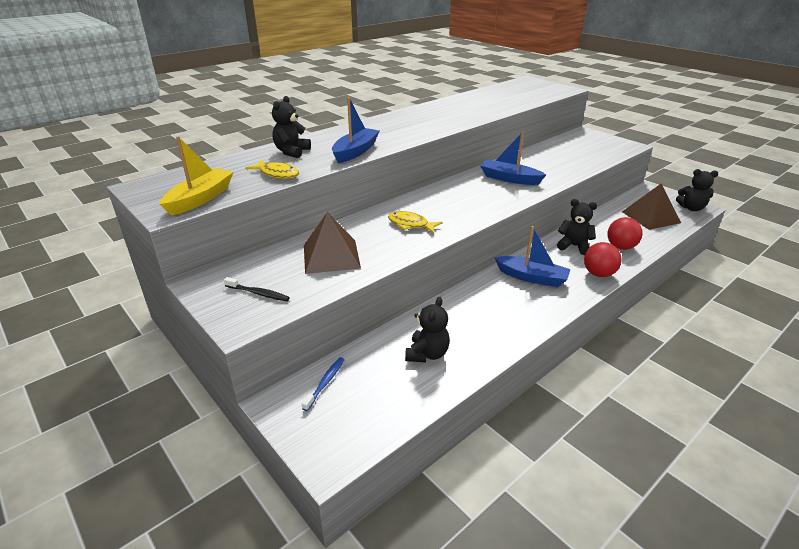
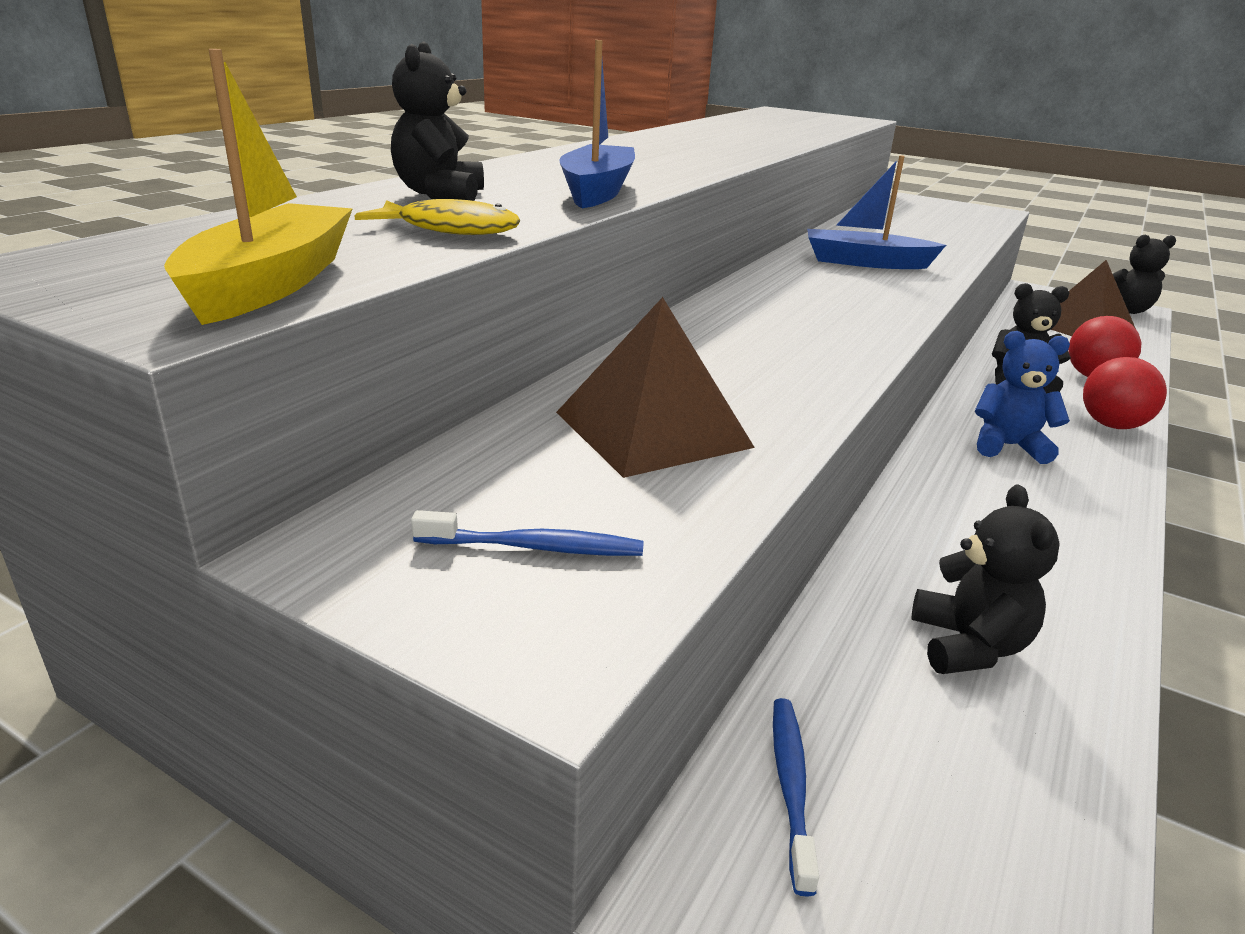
camera: 20 degrees left, 5 degrees down
(258, 293) = (534, 547): black toothbrush -> blue toothbrush
(410, 224) = (767, 349): yellow fish -> none
(532, 277) = (1008, 446): blue boat -> blue teddy bear

